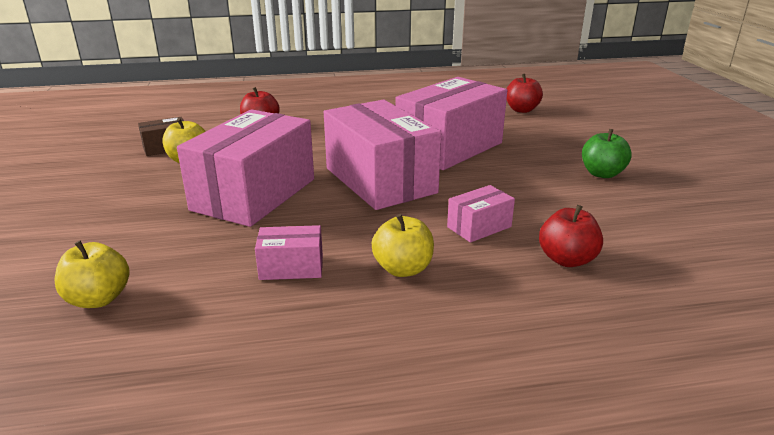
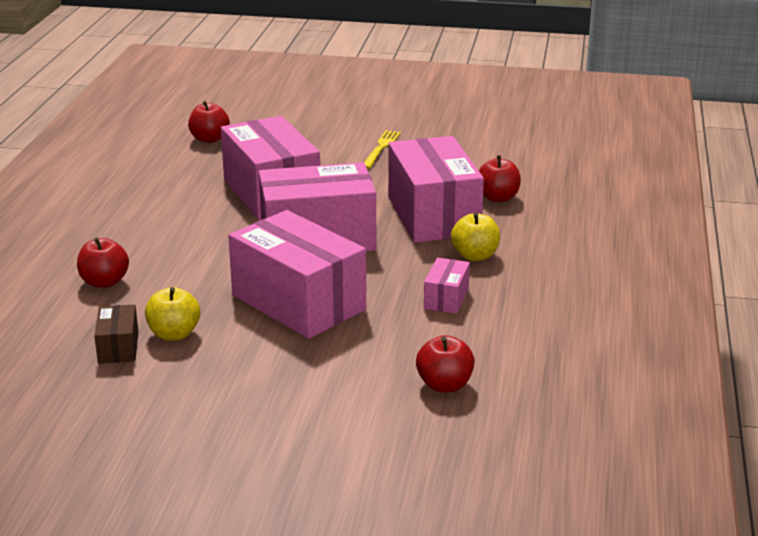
camera: 70 degrees left, 0 degrees up
(99, 299) = (444, 385): yellow apple -> red apple
(479, 227) = (433, 215): pink box -> pink box, size x2.25
(602, 174) = (381, 148): green apple -> yellow fork

